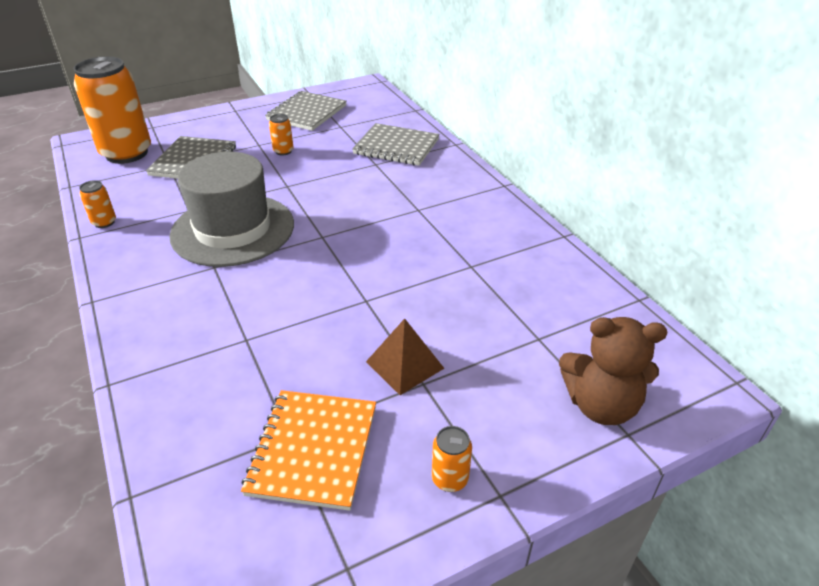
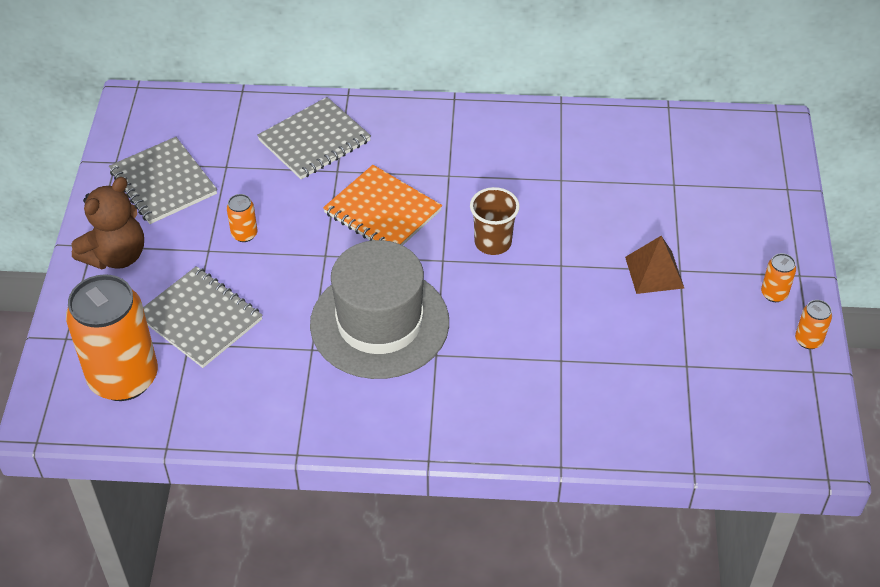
camera: 60 degrees left, 10 degrees up
(104, 222) = (282, 427): orange can -> orange can (808, 340)
(313, 450) = (708, 356): orange notebook -> orange notebook (382, 212)
(362, 254) = (493, 242): none -> brown cup
(601, 405) = (757, 188): brown teddy bear -> brown teddy bear (116, 256)

